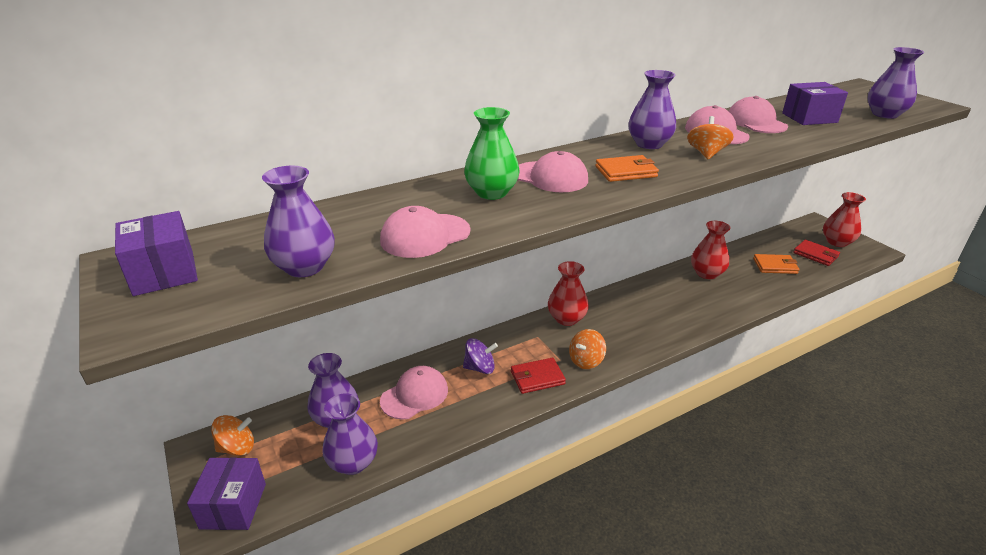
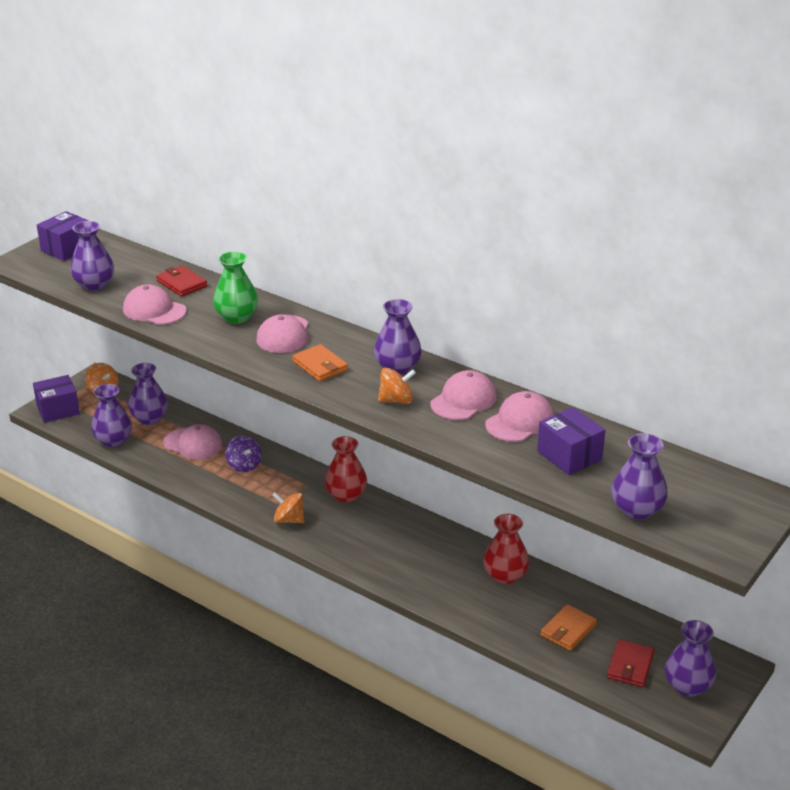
camera: 65 degrees right, 0 degrees up
(537, 378) = (249, 498): red wallet -> red wallet (182, 283)
(775, 266) = (568, 630): orange wallet -> orange wallet turned 60 degrees clockwise
(837, 242) = (687, 686): red vase -> purple vase

